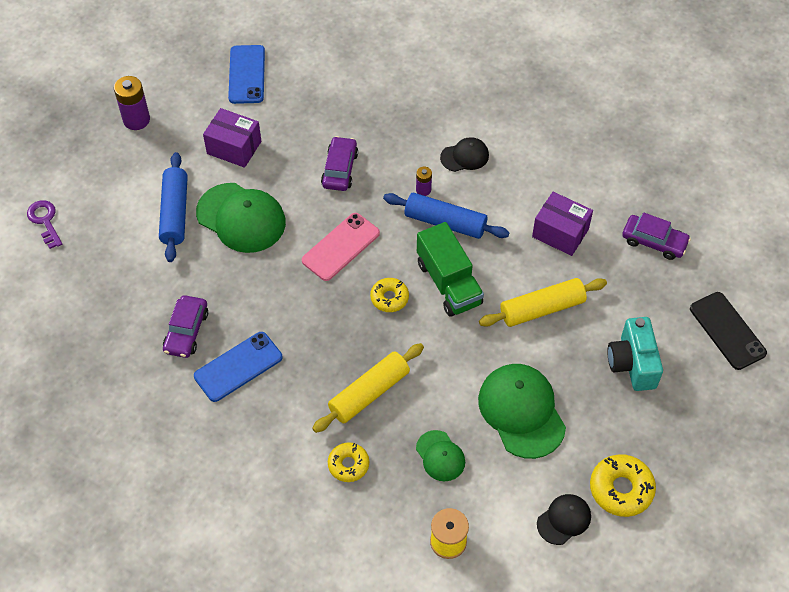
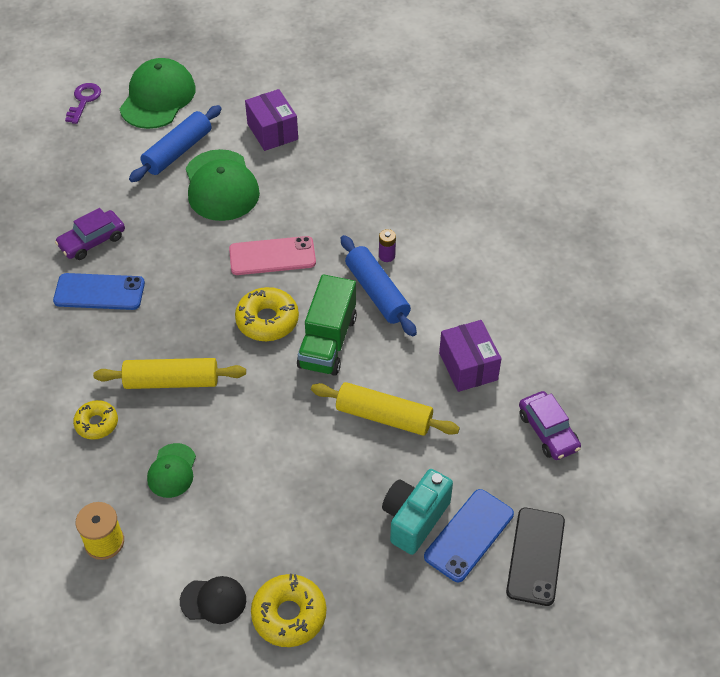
camera: 40 degrees right, 5 degrees down
(136, 120) = (223, 69): purple battery -> none
(247, 74) = (341, 84): blue phone -> blue phone (469, 535)
(340, 169) = (336, 197): purple car -> none
(389, 298) = (267, 320): yellow donut -> yellow donut, size x1.54
(464, 156) = (451, 252): black cap -> none
(521, 411) = (275, 486): green cap -> green cap (157, 98)

